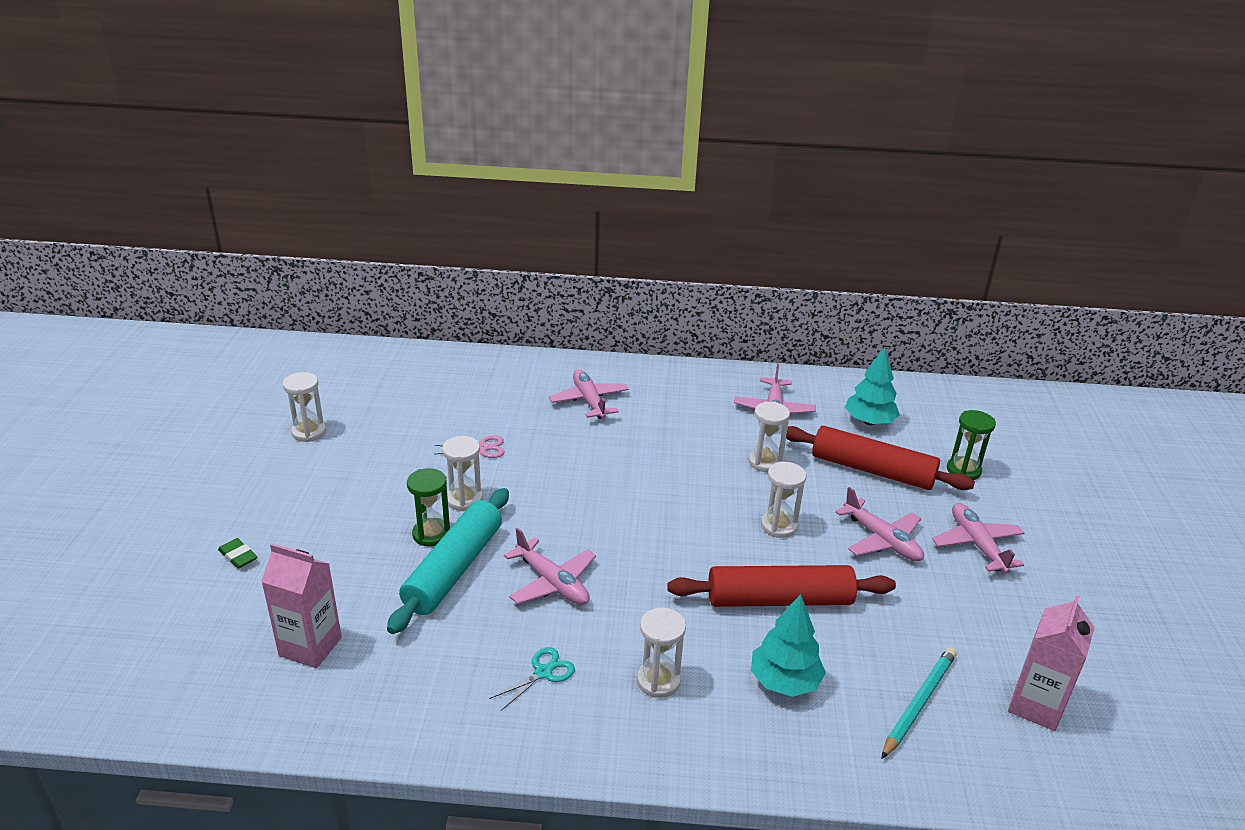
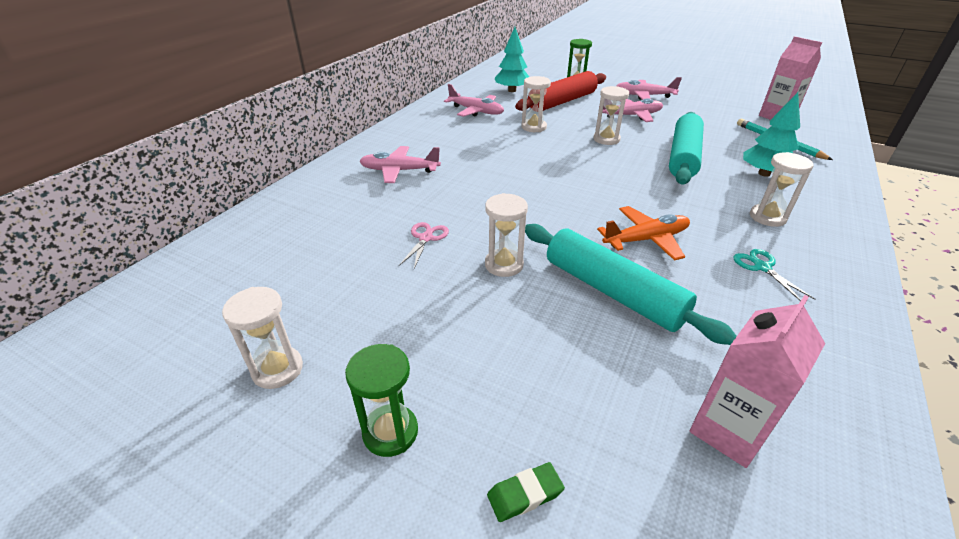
camera: 65 degrees left, 5 degrees up
(431, 534) = (551, 296): green hourglass -> green hourglass (390, 432)
(552, 583) = (646, 239): pink plane -> orange plane
(779, 599) = (683, 157): red rolling pin -> turquoise rolling pin

